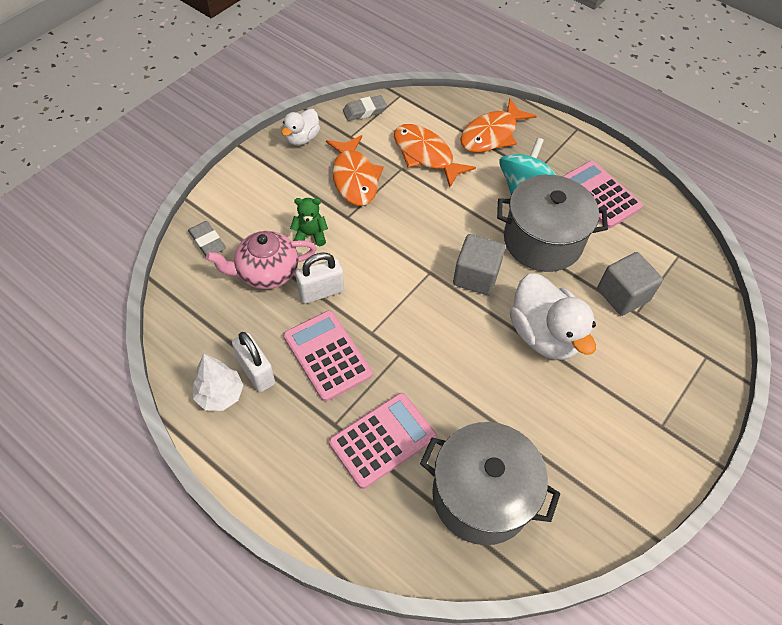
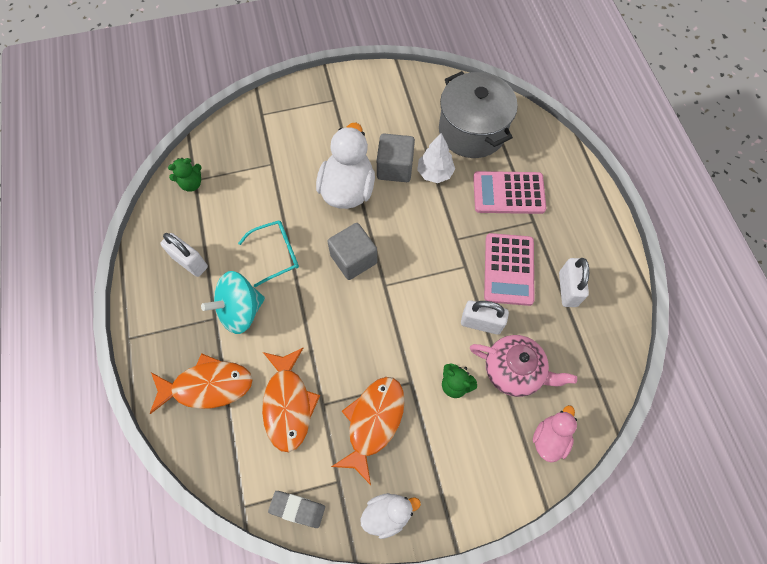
camera: 140 degrees left, 10 degrees up
(207, 242) = (549, 438): grey eraser -> pink duck
(220, 395) = (602, 288): white tree -> white tree (435, 173)
(542, 241) = (276, 254): grey pot -> turquoise glasses
(599, 195) = (190, 262): pink calculator -> white padlock
(622, 295) = (266, 180): grey cube -> grey cube (395, 168)
(677, 250) = (191, 183): none -> green teddy bear

